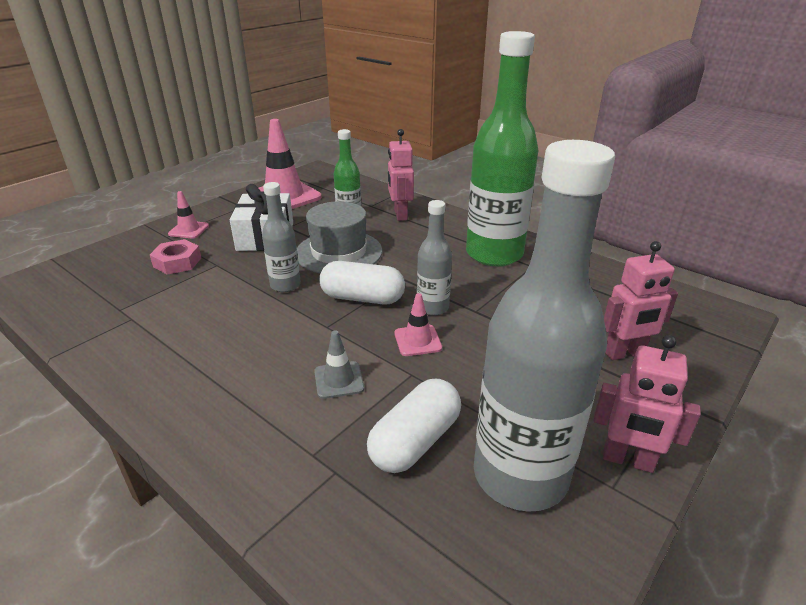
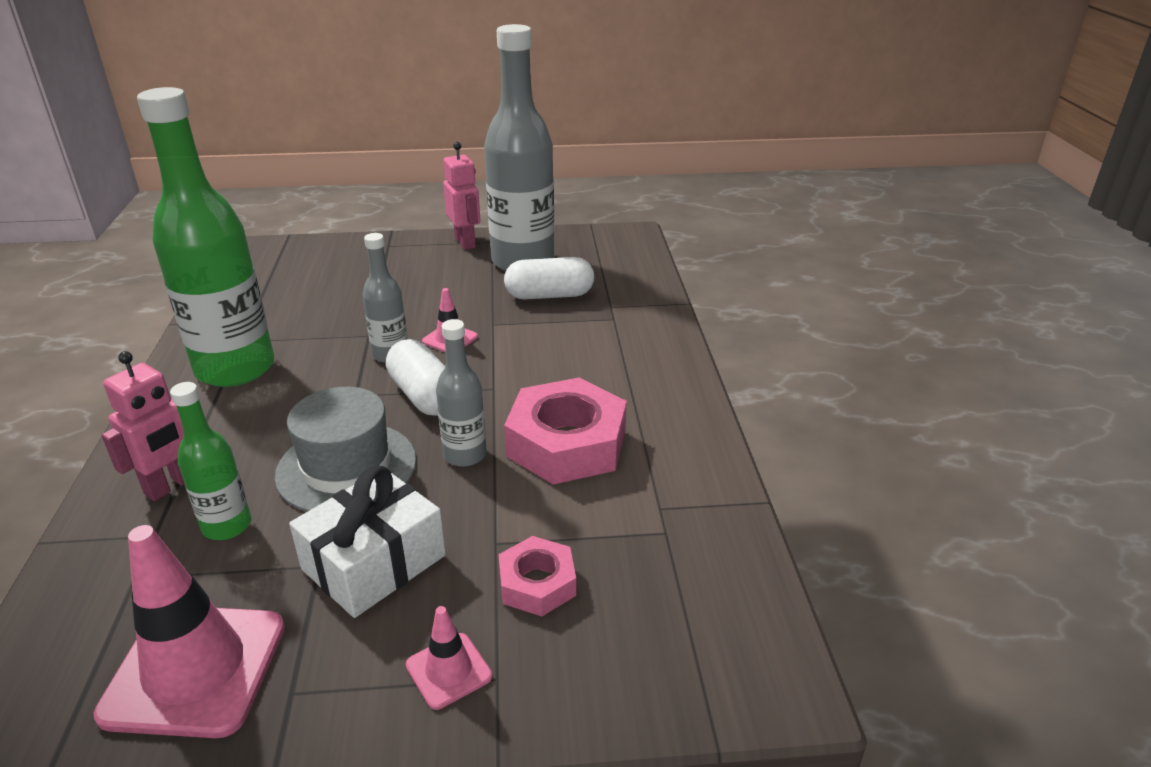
camera: 135 degrees left, 0 degrees up
(228, 320) = (566, 443): none -> pink nut
(339, 380) = (544, 345): grey traffic cone -> none
(624, 353) = (353, 267): pink robot -> none

